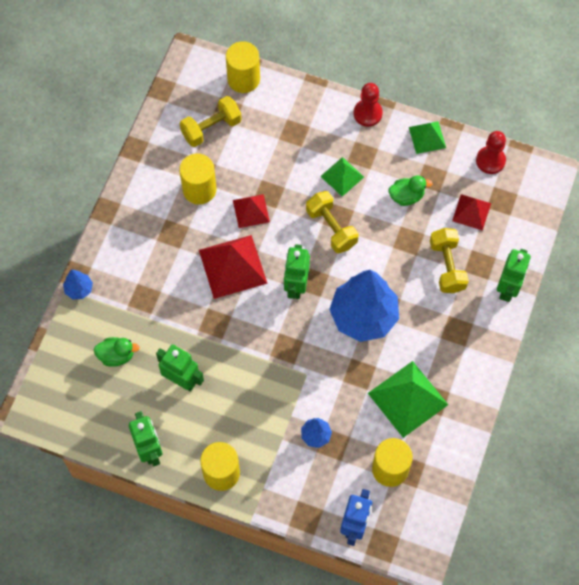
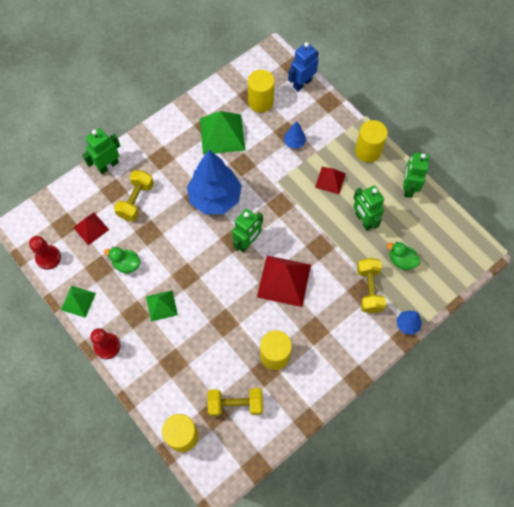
camera: 150 degrees left, 0 degrees up
(251, 211) = (245, 316): red pyramid -> red pyramid (330, 180)
(331, 228) = (196, 270): yellow dumbbell -> yellow dumbbell (369, 289)

